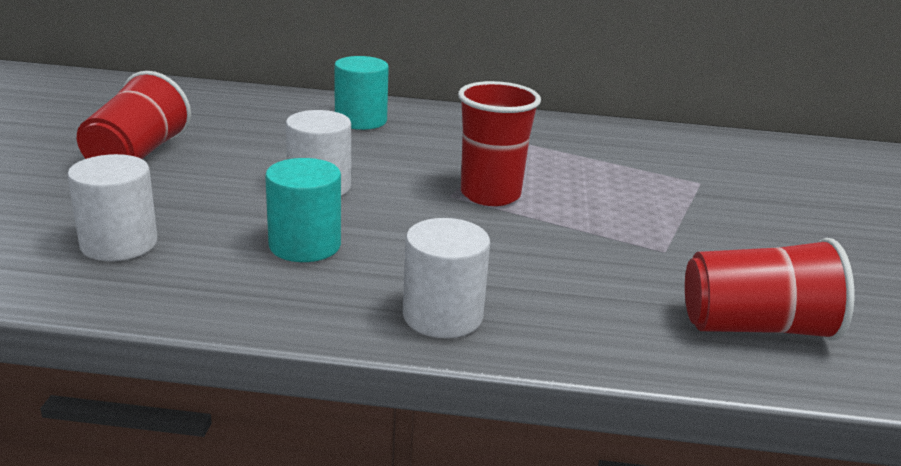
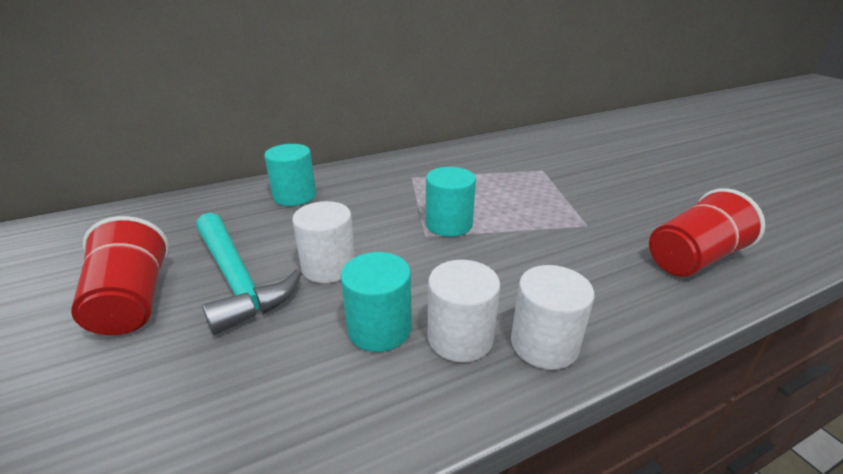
camera: 30 degrees left, 5 degrees up
(119, 244) = (214, 413): white cylinder -> white cylinder (460, 338)
(230, 169) = (238, 280): none -> turquoise hammer
(490, 195) = (449, 224): red cup -> turquoise cylinder

